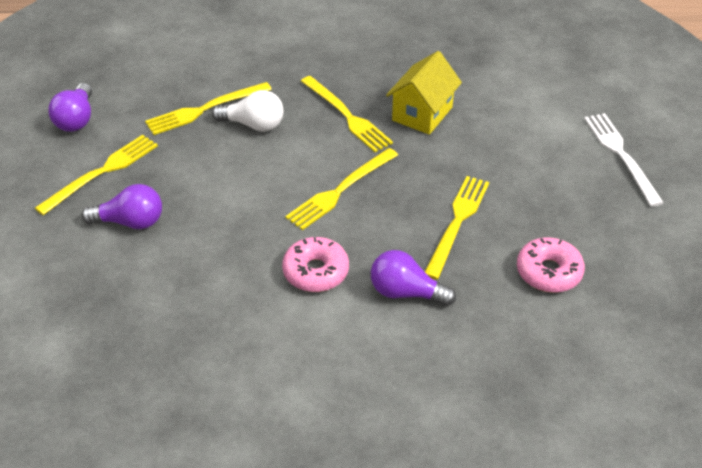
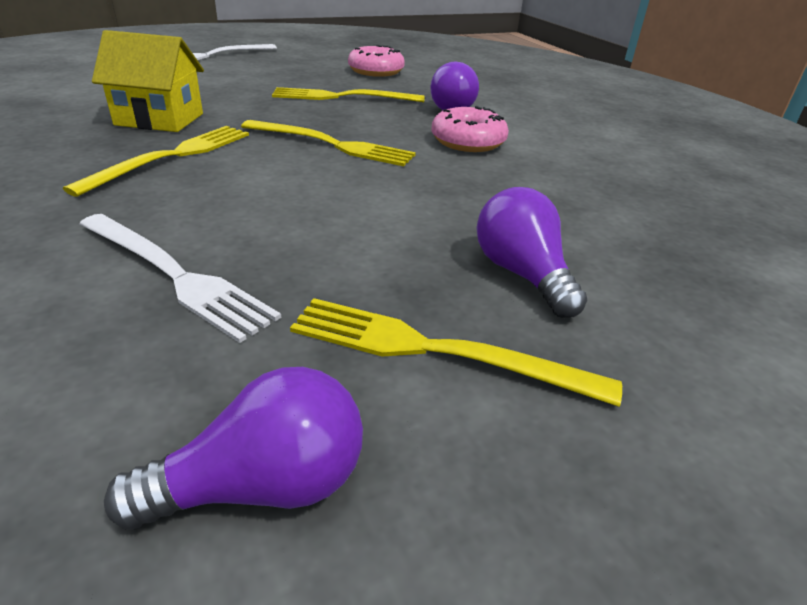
camera: 115 degrees left, 10 degrees down
(205, 109) = (174, 275): yellow fork -> white fork
(253, 125) = (213, 218): white light bulb -> none

